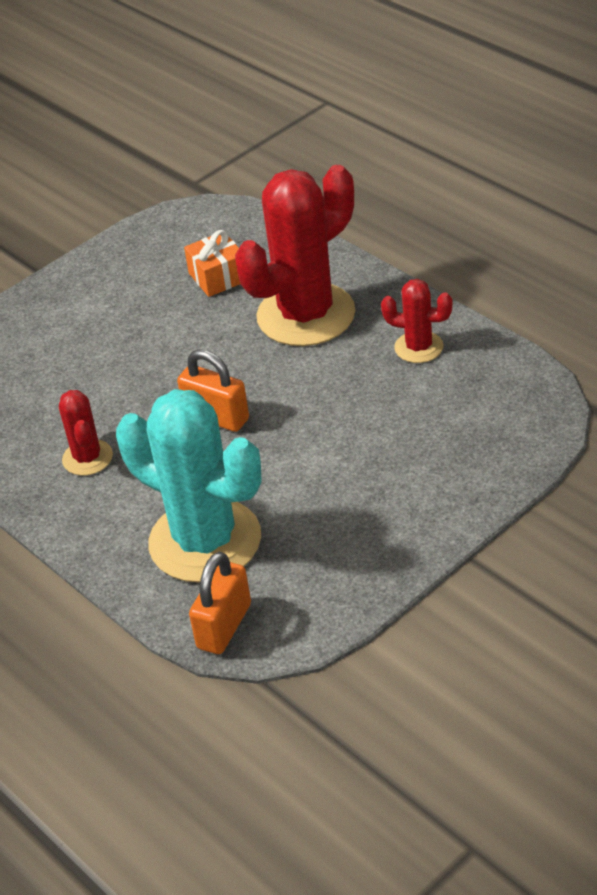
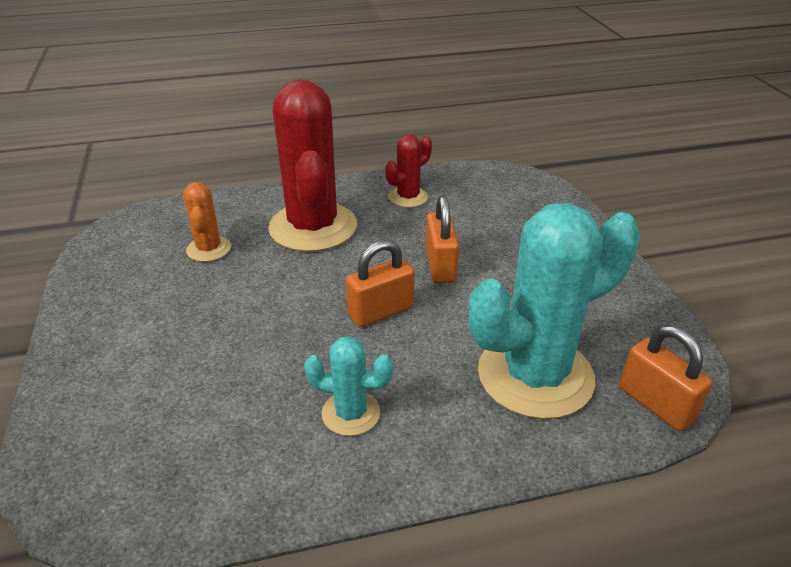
camera: 65 degrees left, 5 degrees down
(87, 458) = (351, 413): red cactus -> turquoise cactus
(218, 277) = (209, 249): orange gift -> orange cactus
(315, 422) = (440, 266): none -> orange padlock

